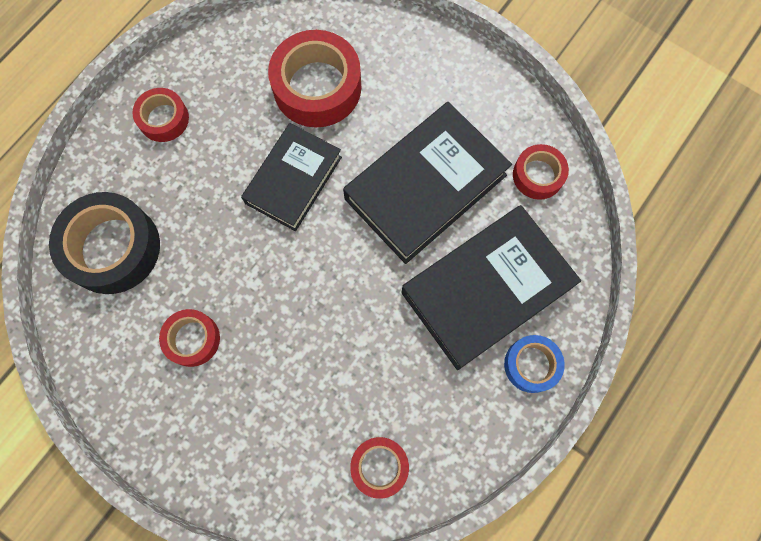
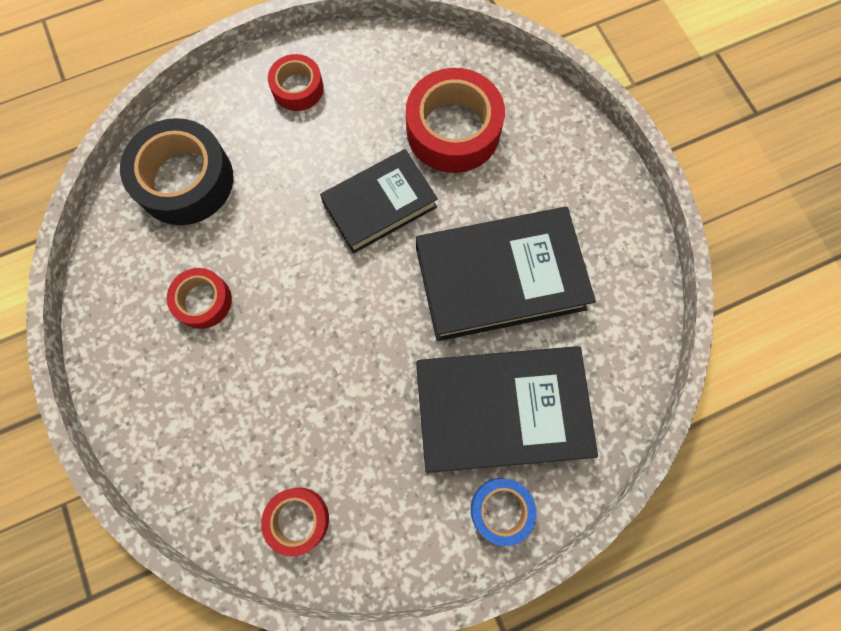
camera: 30 degrees right, 0 degrees up
(538, 175) = (618, 327): red tape -> none

